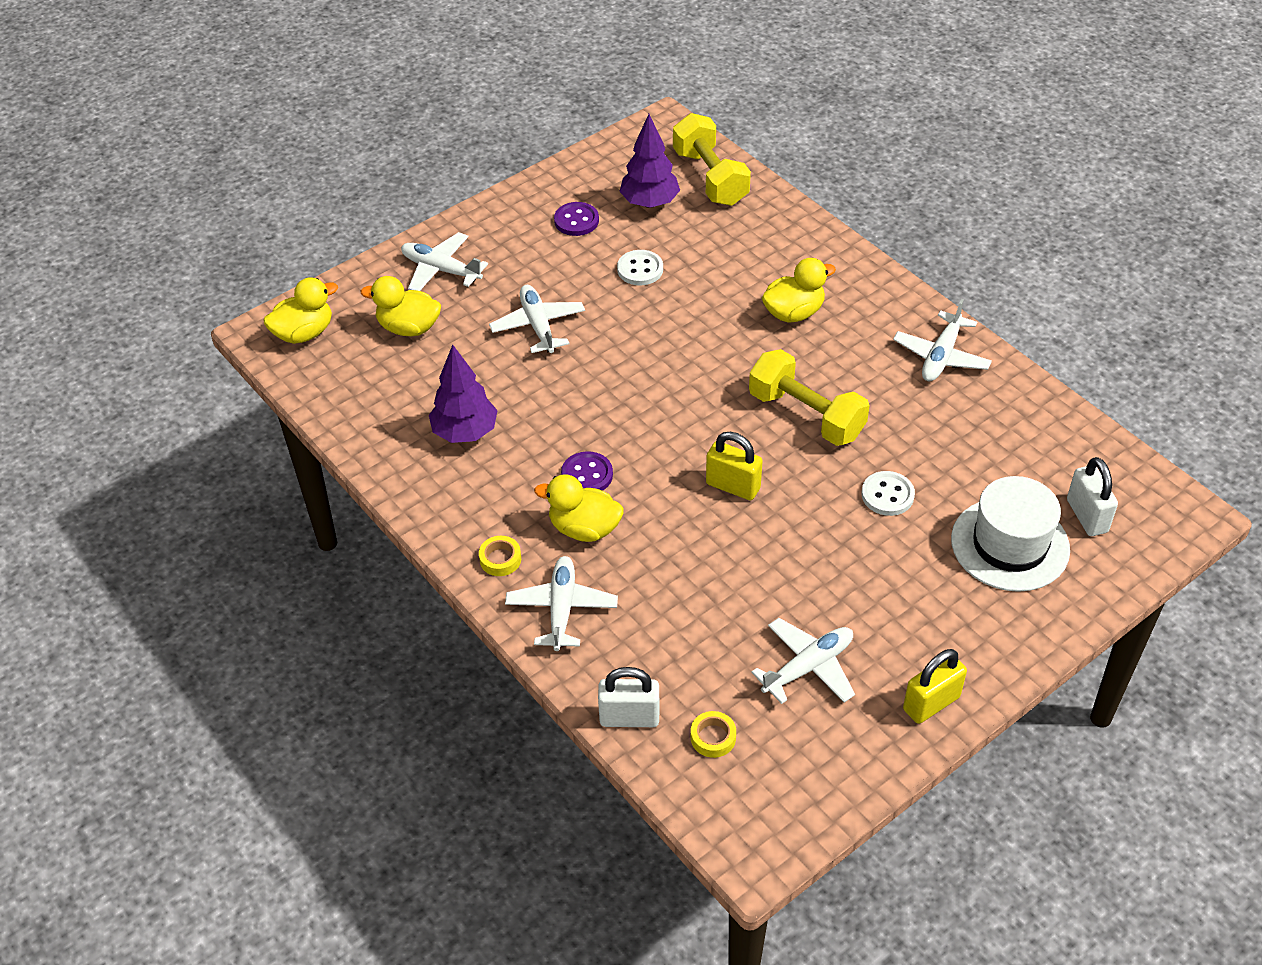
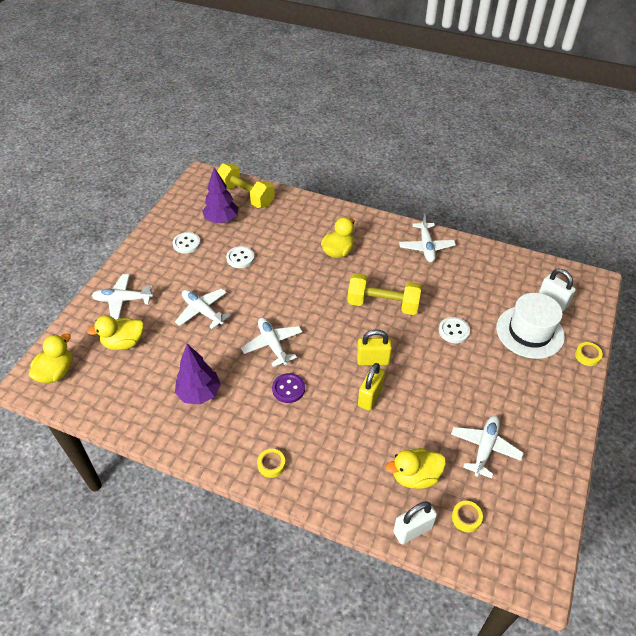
camera: 30 degrees left, 0 degrees up
(562, 608) = (328, 479): white plane -> white plane (272, 344)
(576, 221) = (186, 244): purple button -> white button
(584, 528) = (308, 422): yellow duck -> yellow duck (415, 476)
(931, 703) = (558, 438): yellow padlock -> yellow padlock (370, 397)
(1076, 616) = (587, 356): none -> yellow tape

